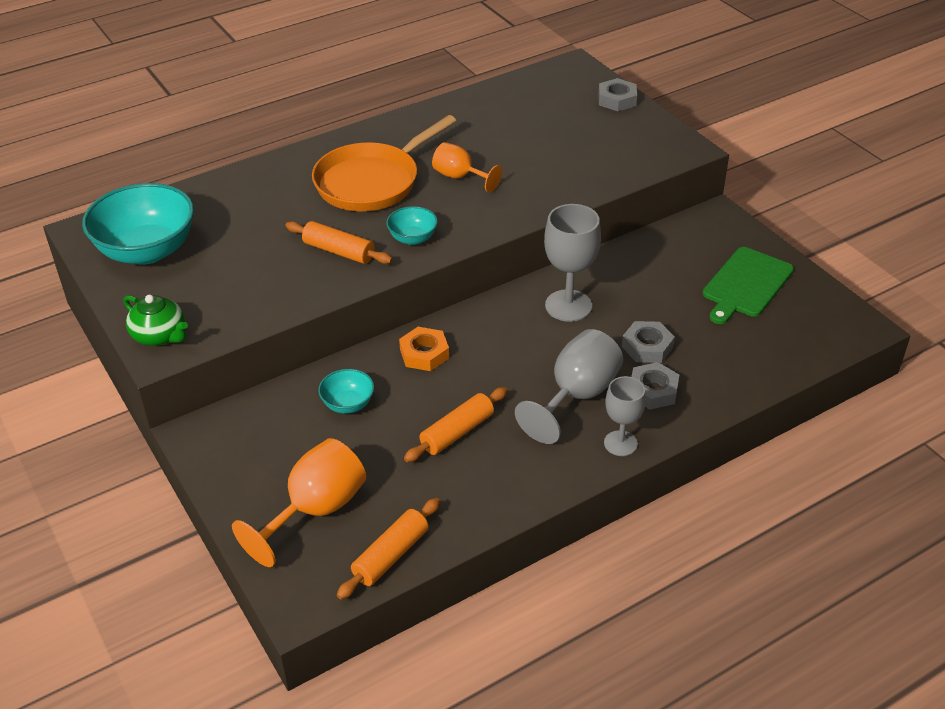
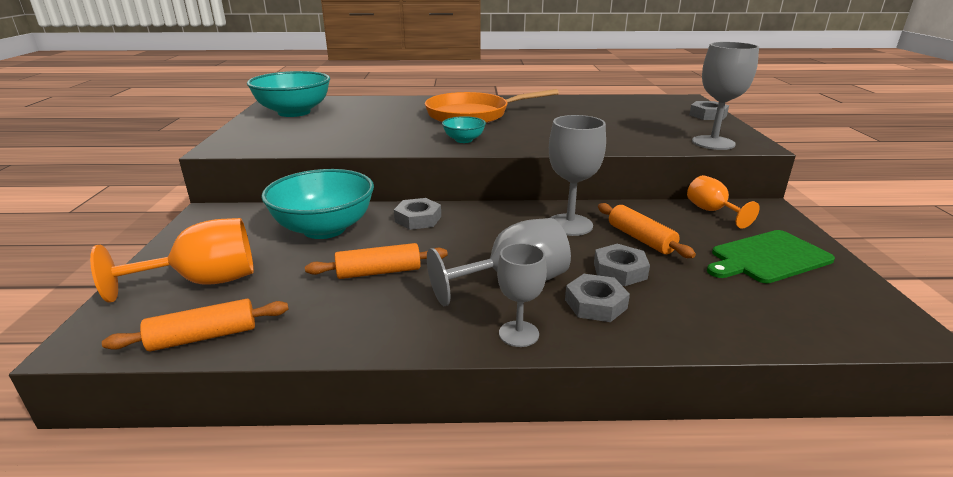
camera: 30 degrees right, 15 degrees down
(160, 335) = (235, 142): green teapot -> none
(339, 251) = (404, 135): orange rolling pin -> orange rolling pin (640, 239)
(348, 404) = (324, 229): turquoise bowl -> turquoise bowl, size x2.09
(424, 354) = (418, 219): orange nut -> grey nut
(460, 177) = (537, 123): orange goblet -> orange goblet (712, 211)
(651, 158) = (713, 143): none -> grey goblet

